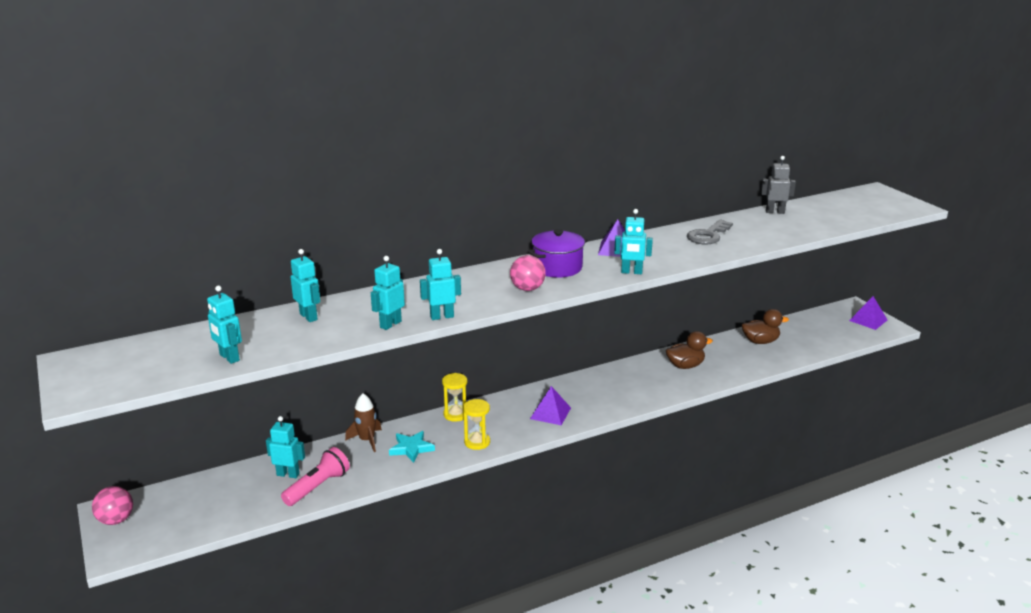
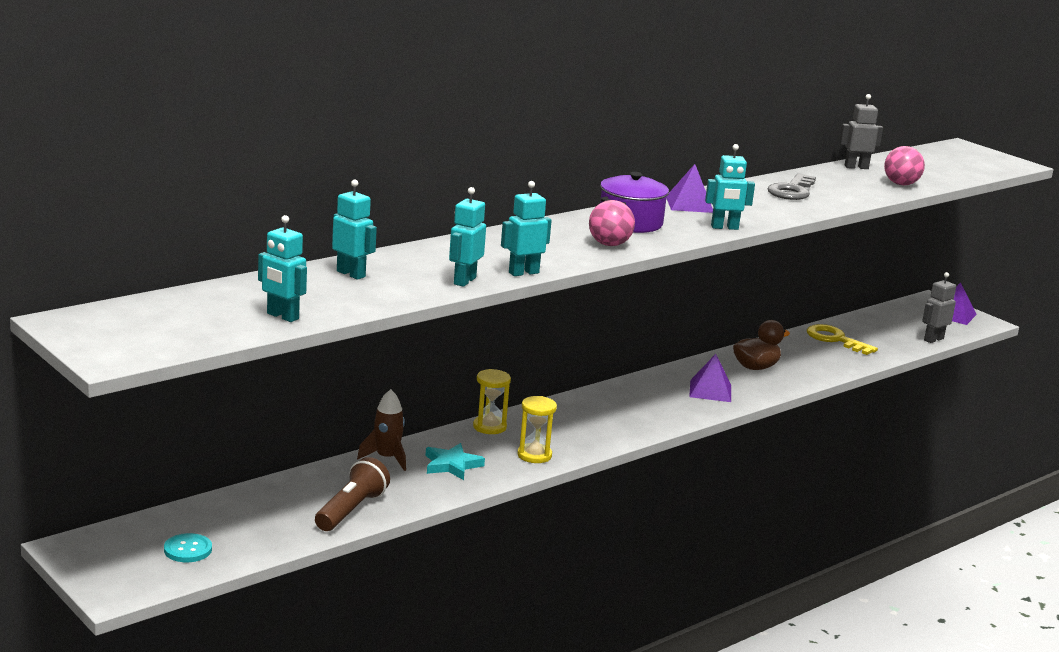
camera: 15 degrees left, 5 degrees down
(116, 520) = (92, 558): pink ball -> pink ball (901, 184)
(185, 516) = (188, 550): none -> turquoise button
(288, 474) = (302, 499): turquoise robot -> none
(318, 486) = (351, 510): pink flashlight -> brown flashlight
(550, 413) = (612, 422): purple pyramid -> purple pyramid (710, 391)
(760, 341) = (835, 339): brown duck -> yellow key
(842, 343) = (933, 339): none -> grey robot

